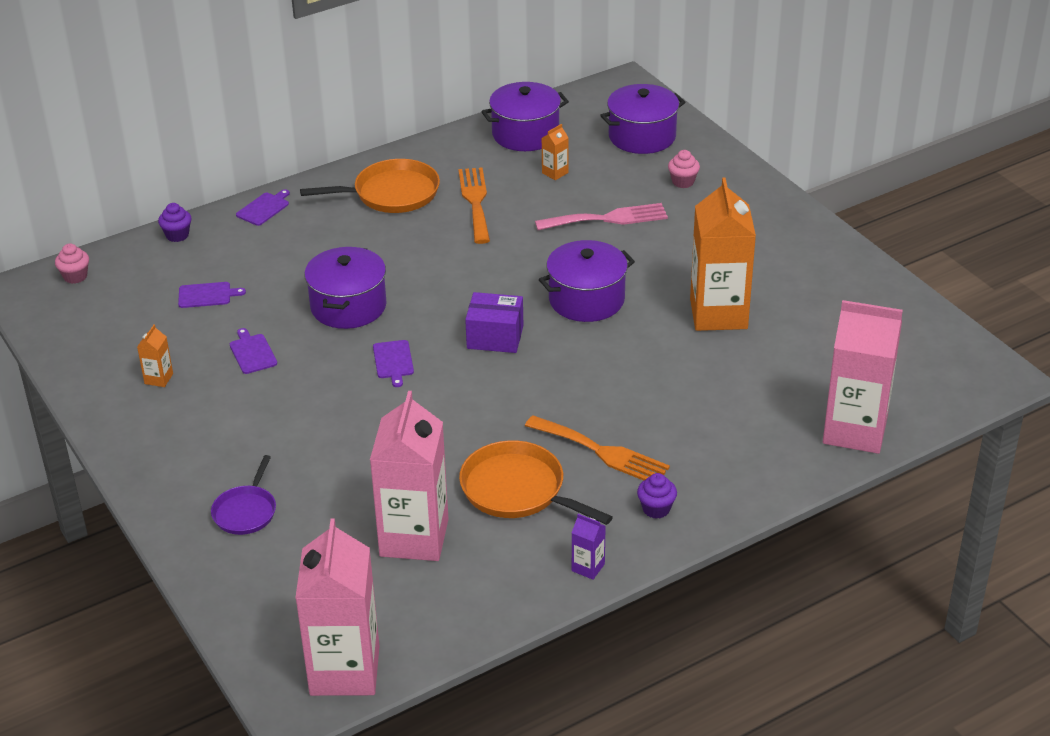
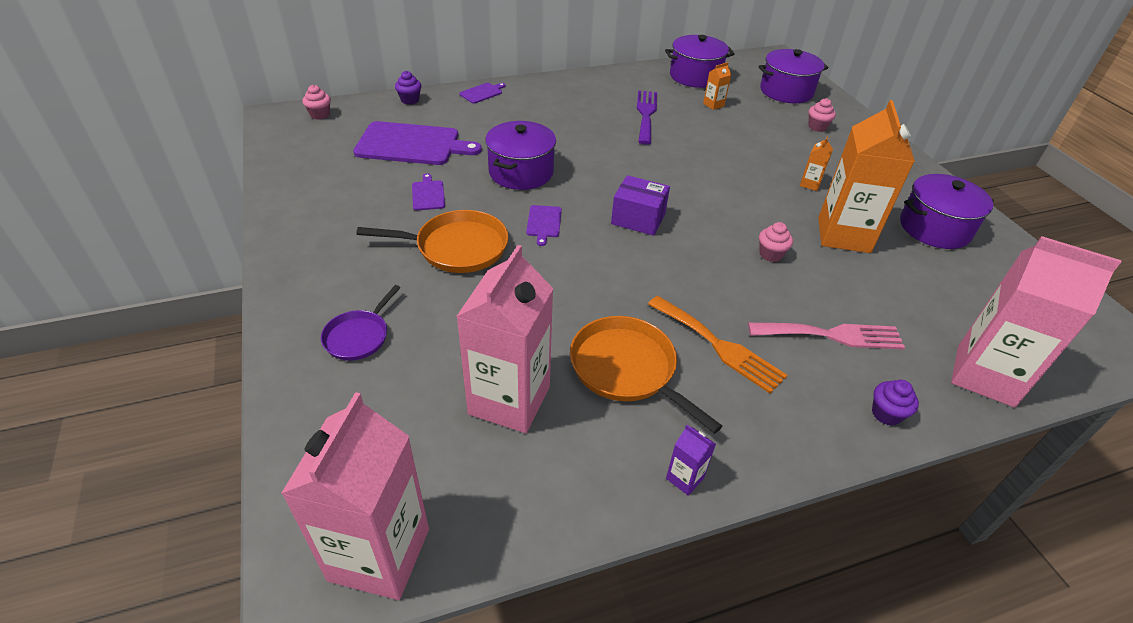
camera: 10 degrees right, 5 degrees up
(159, 379) = (342, 201): orange carton -> orange carton (810, 184)
(207, 295) = (412, 144): purple cutting board -> purple cutting board, size x2.22
(392, 193) = (582, 98): orange pan -> orange pan (457, 247)
(475, 202) = (646, 114): orange fork -> purple fork
(586, 299) = (724, 202): purple pot -> purple pot (934, 228)
(608, 219) = (751, 143): pink fork -> pink fork (832, 335)
(643, 350) = (770, 254): none -> pink cupcake
(656, 509) = (768, 422): purple cupcake -> purple cupcake (886, 414)

